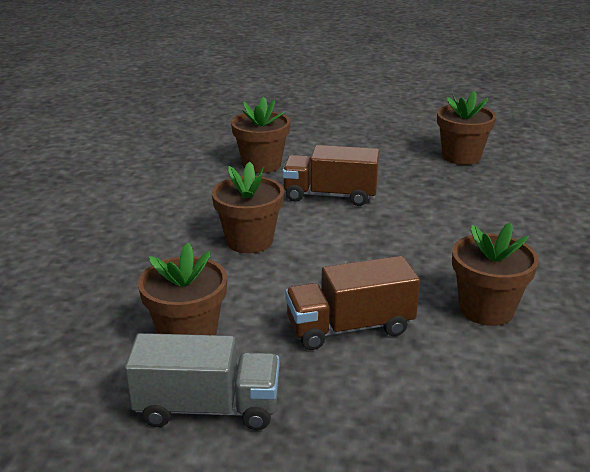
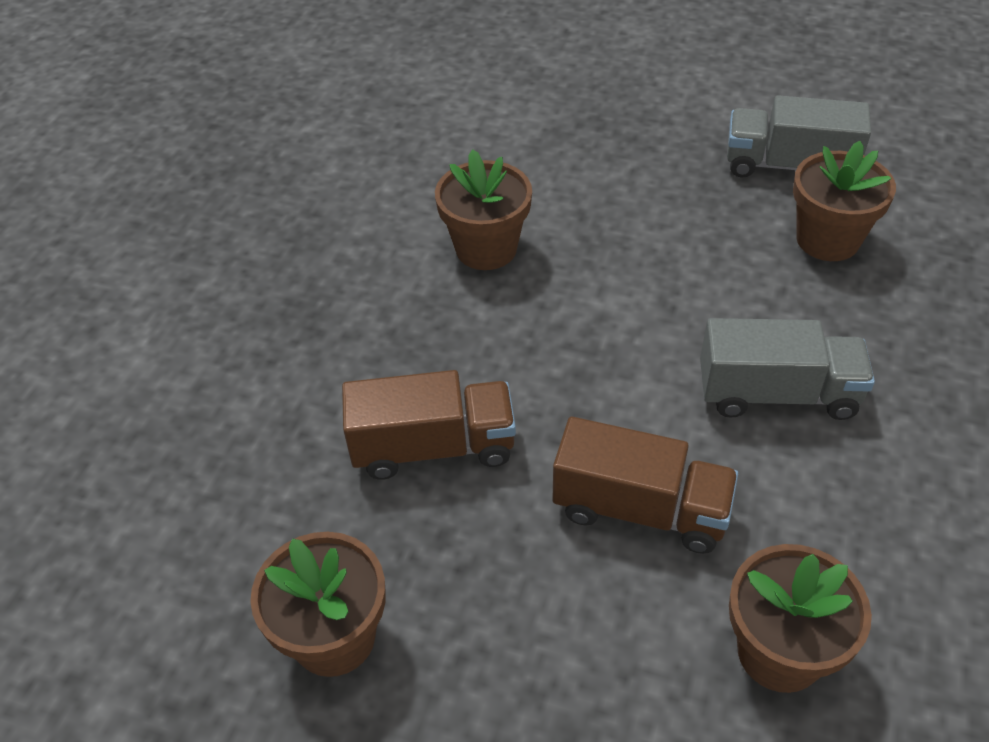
camera: 170 degrees left, 20 degrees up
(249, 241) = (777, 393): brown flower pot -> grey truck
(350, 328) = (647, 236): brown truck -> brown truck (433, 447)

